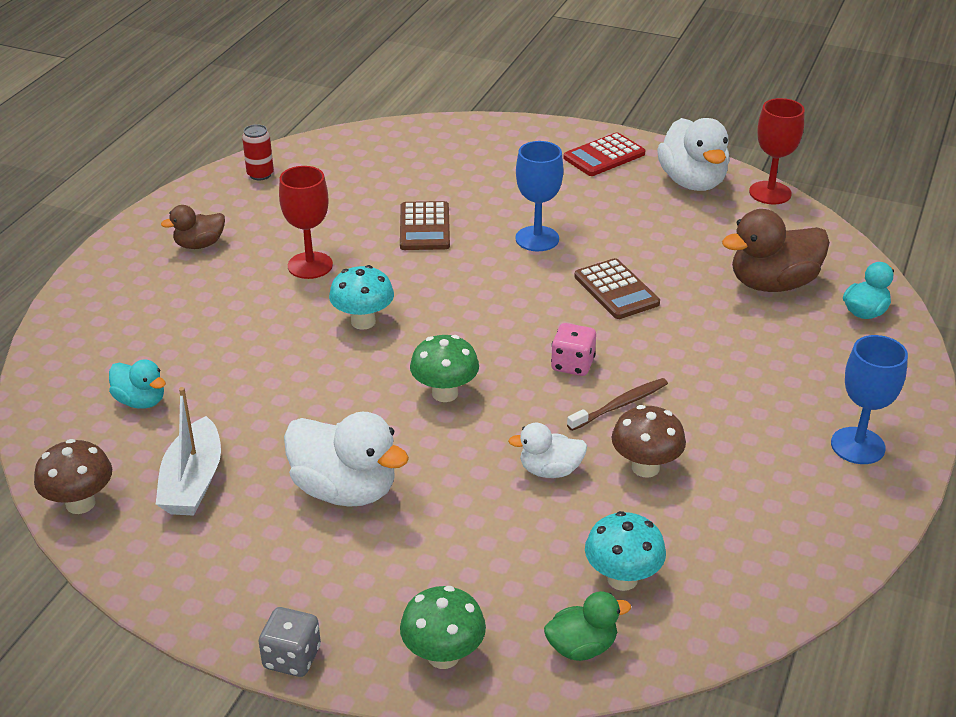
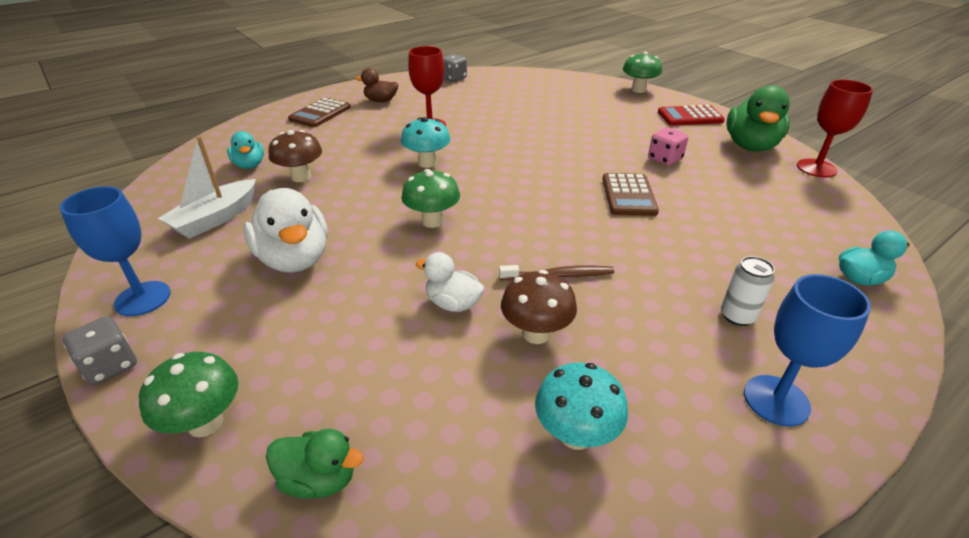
camera: 30 degrees right, 0 degrees up
(80, 503) = (144, 207): brown mushroom -> brown mushroom (301, 177)
(260, 174) = (453, 78): red can -> grey dice
(424, 227) = (523, 124): brown calculator -> brown calculator (320, 113)
(516, 127) = (638, 90): none -> green mushroom
(537, 239) = (595, 149): blue goblet -> blue goblet (143, 298)
(572, 364) = (547, 233): pink dice -> pink dice (665, 159)
(622, 579) = (422, 427): turquoise mushroom -> turquoise mushroom (576, 435)
(692, 182) = (750, 146): white duck -> green duck
(772, 284) = (774, 229): brown duck -> none
(792, 386) = (737, 316): none -> white can

